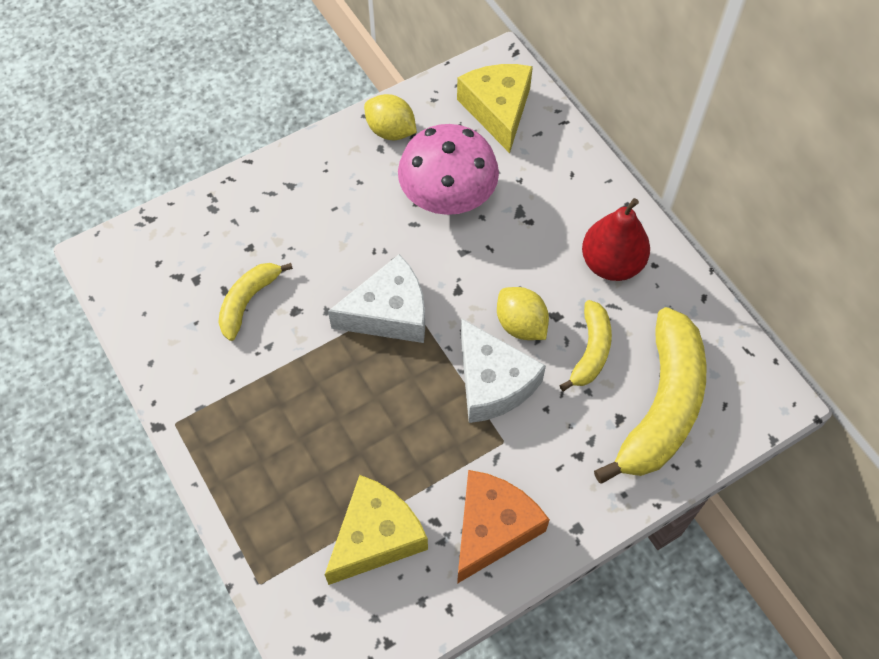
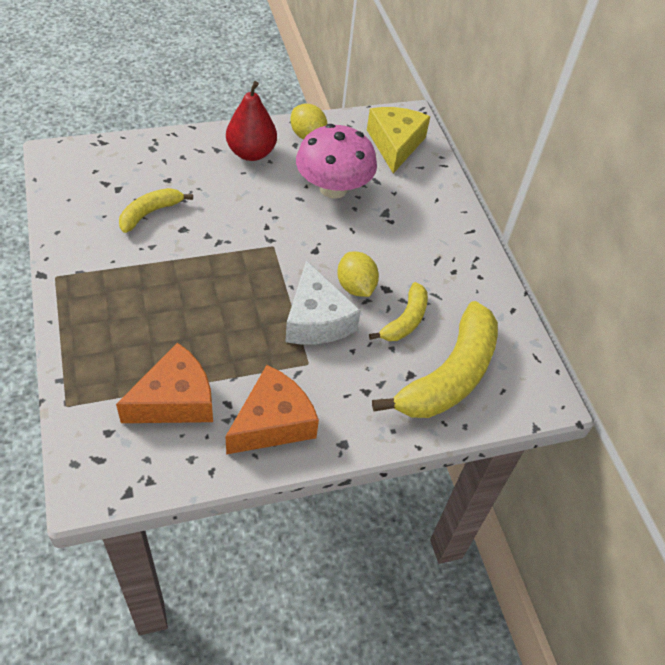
camera: 10 degrees right, 10 degrees down
(376, 536) = (175, 400): yellow cheese -> orange cheese
(389, 313) = (254, 250): white cheese -> none
(611, 263) = (445, 266): red pear -> red pear (251, 153)

